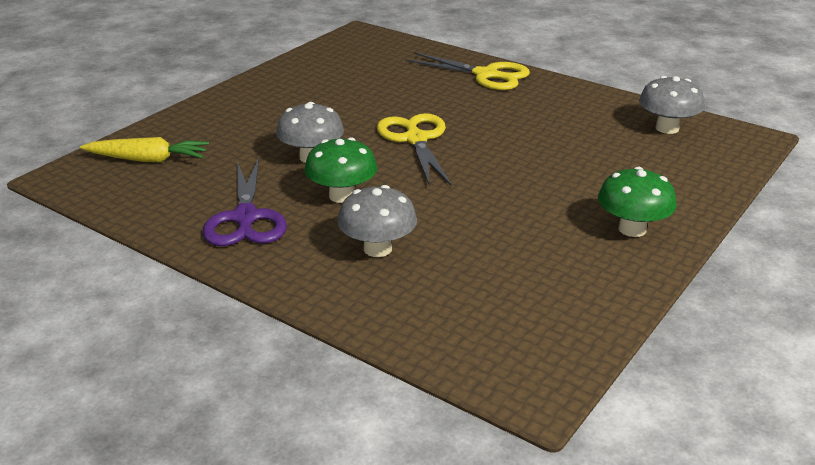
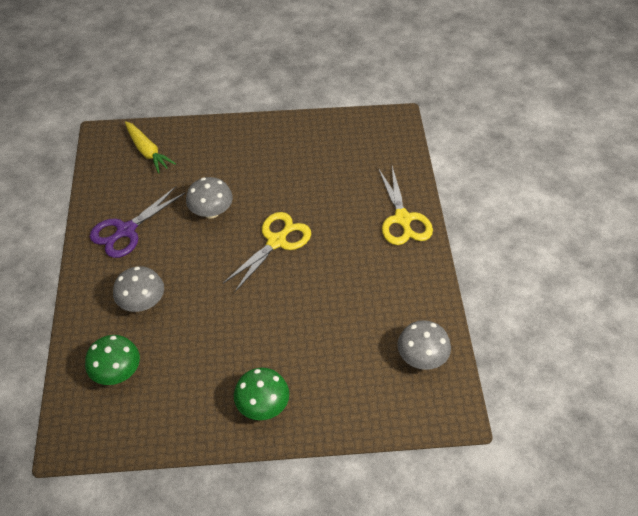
camera: 50 degrees right, 20 degrees up
(342, 196) = (182, 253): green mushroom -> green mushroom (117, 372)

